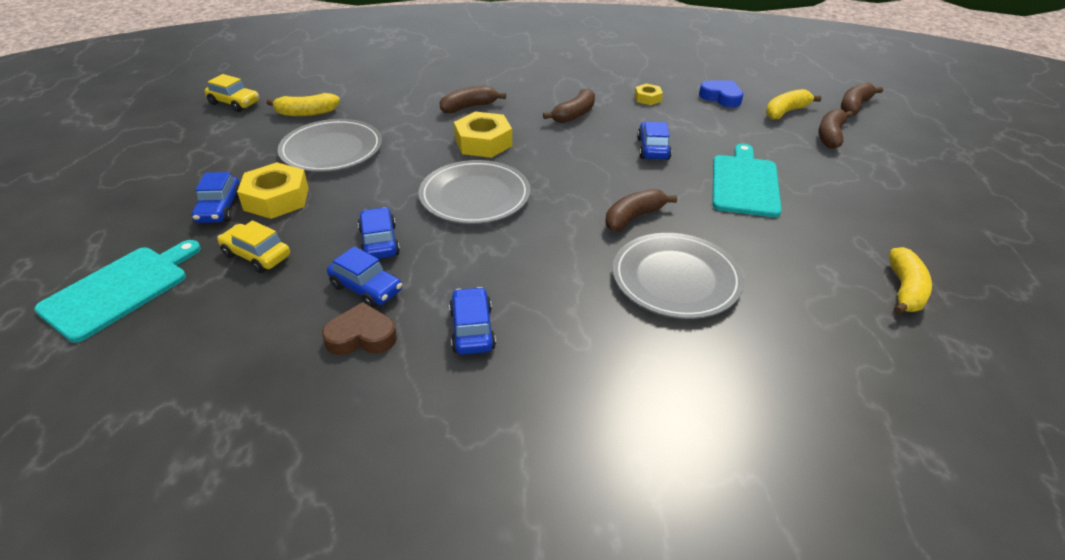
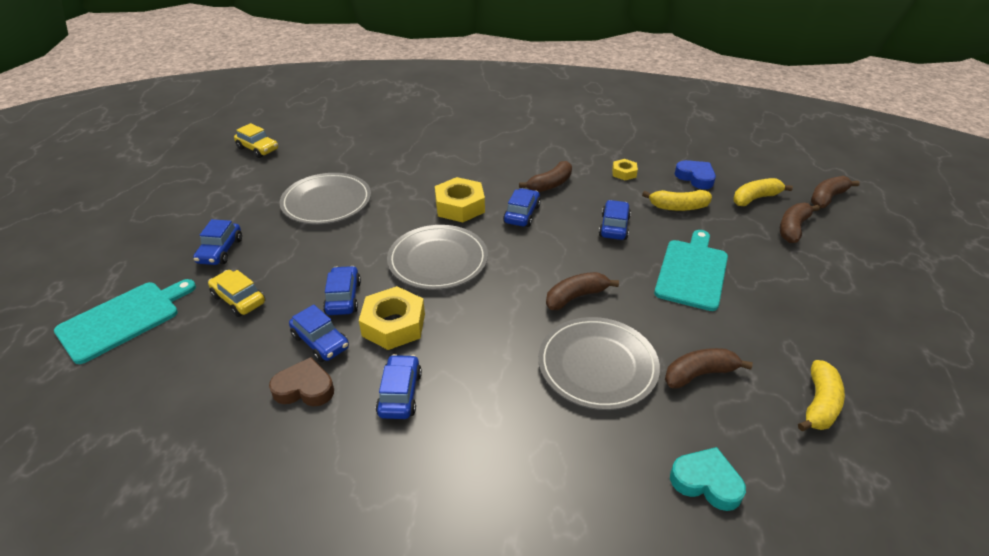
camera: 10 degrees right, 0 degrees up
(276, 199) = (268, 246): yellow nut -> yellow nut (393, 325)
(306, 113) = (315, 163): yellow banana -> yellow banana (678, 207)
(469, 107) = (457, 169): brown banana -> brown banana (699, 374)
(553, 145) = (522, 214): none -> blue car
(818, 374) = (706, 482): none -> turquoise heart

